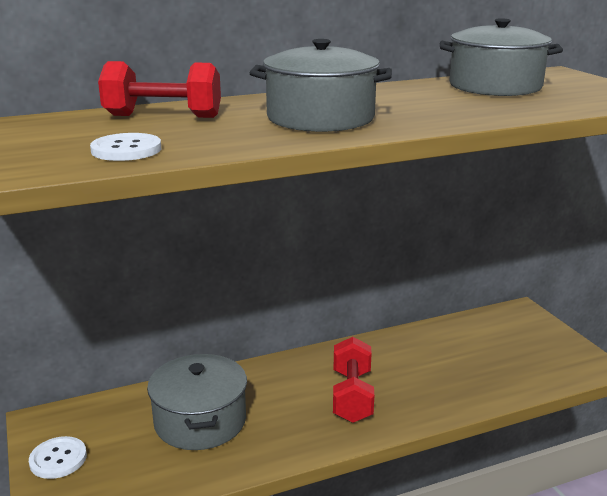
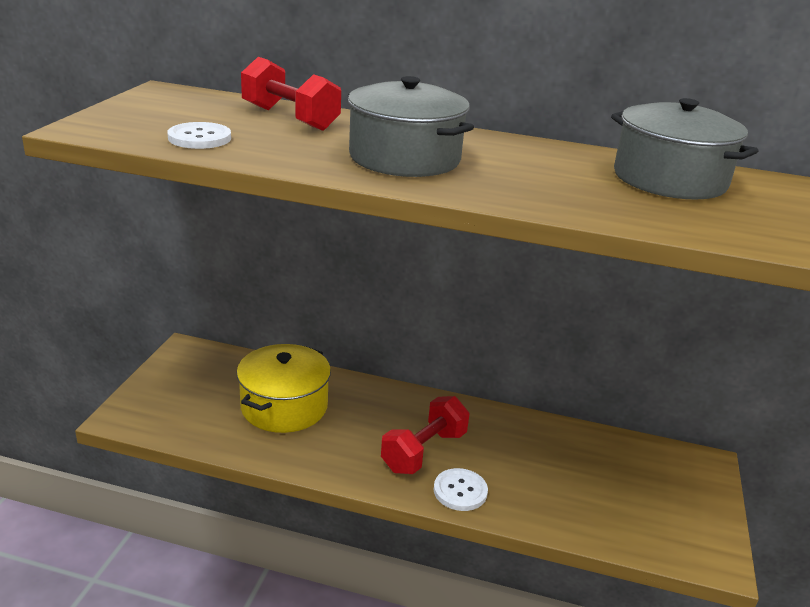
camera: 35 degrees right, 5 degrees up
(58, 459) = (166, 382): white button -> white button (460, 491)
(200, 421) = (284, 406): grey pot -> yellow pot

